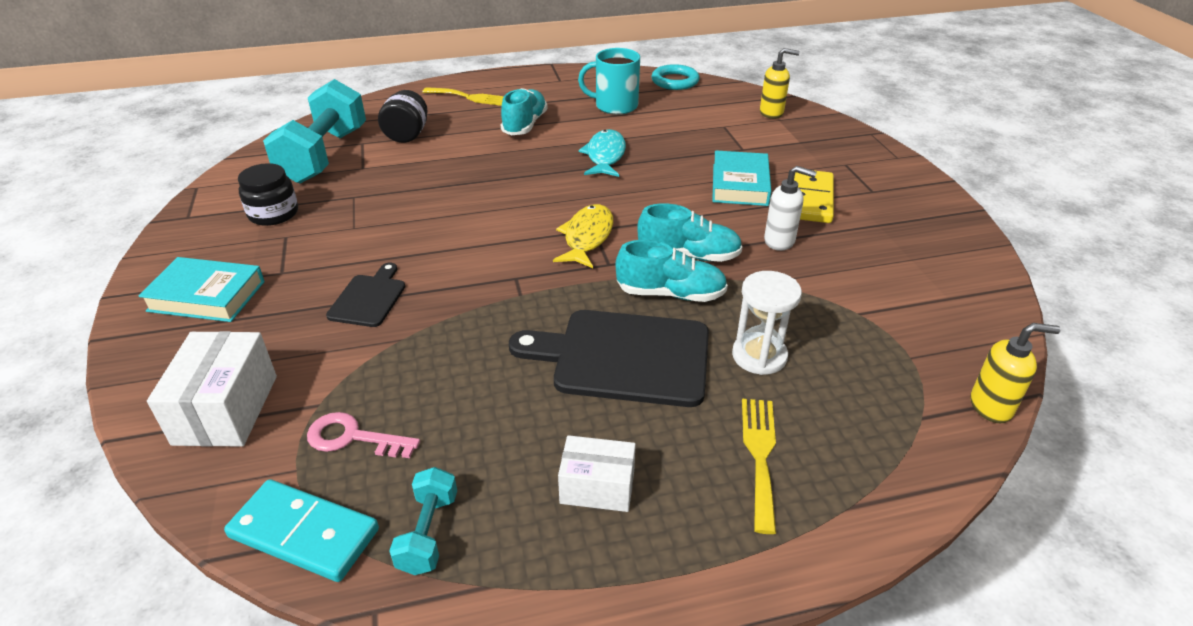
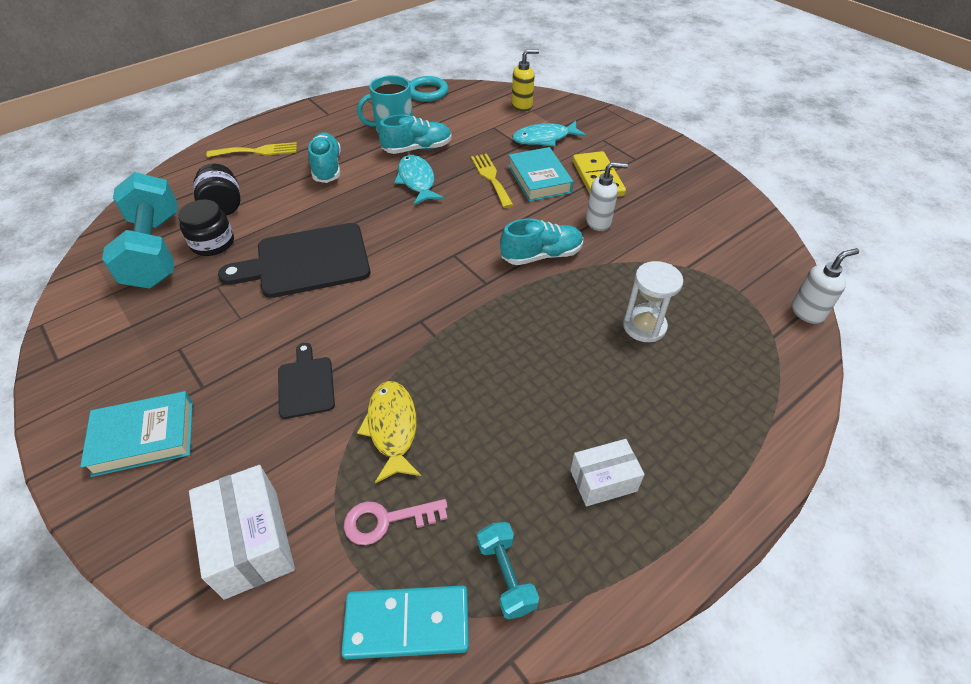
camera: 25 degrees left, 10 degrees up
(273, 214) = (148, 328): black jar -> black jar (213, 243)
(587, 237) = (453, 263): yellow fish -> yellow fish (392, 428)
(624, 357) = (551, 363): black cutting board -> black cutting board (307, 262)
(670, 294) = (550, 294): turquoise shoe -> turquoise shoe (417, 149)
(760, 455) = (694, 408): yellow fork -> yellow fork (491, 178)
(774, 148) = (544, 139): none -> turquoise fish
(991, 407) = (807, 312): yellow soap dispenser -> white soap dispenser

